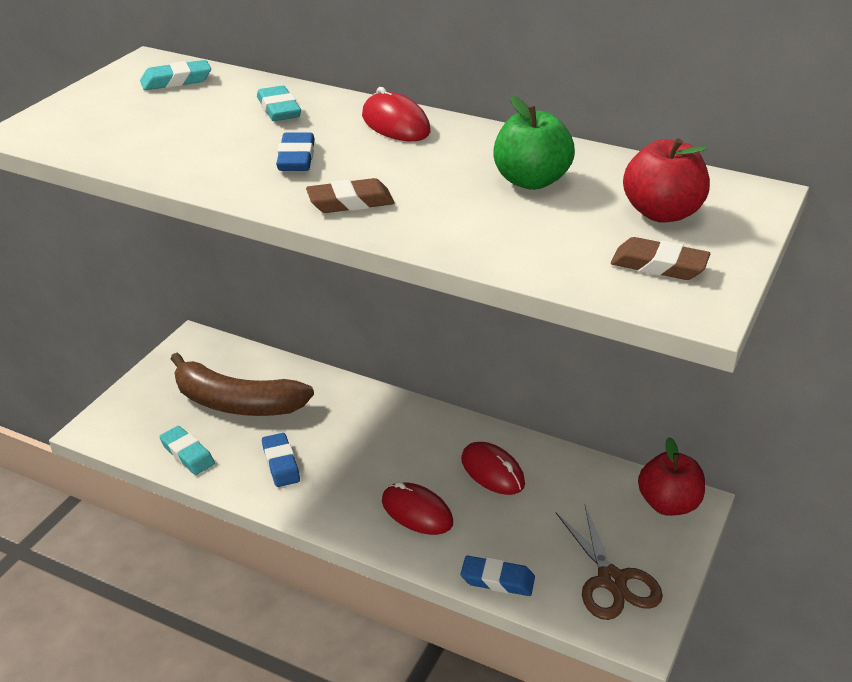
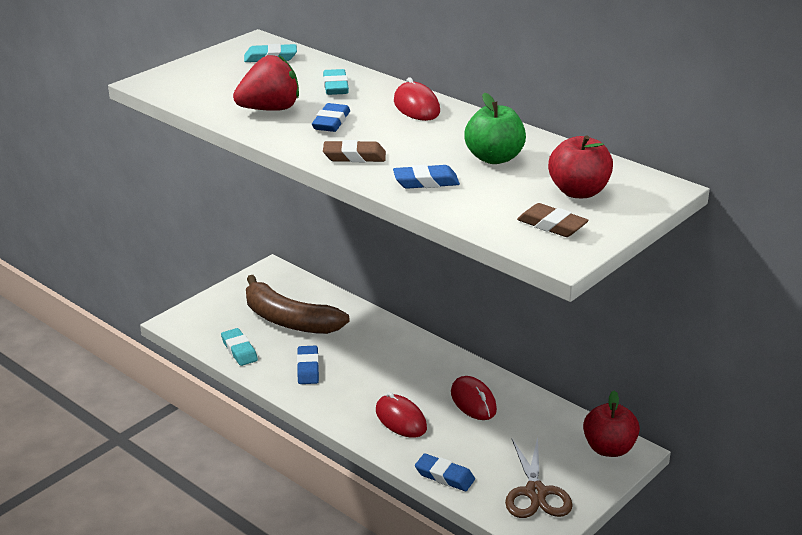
camera: 15 degrees right, 5 degrees down
(206, 150) = (270, 109): none -> red strawberry
(463, 226) = (426, 182): none -> blue eraser

